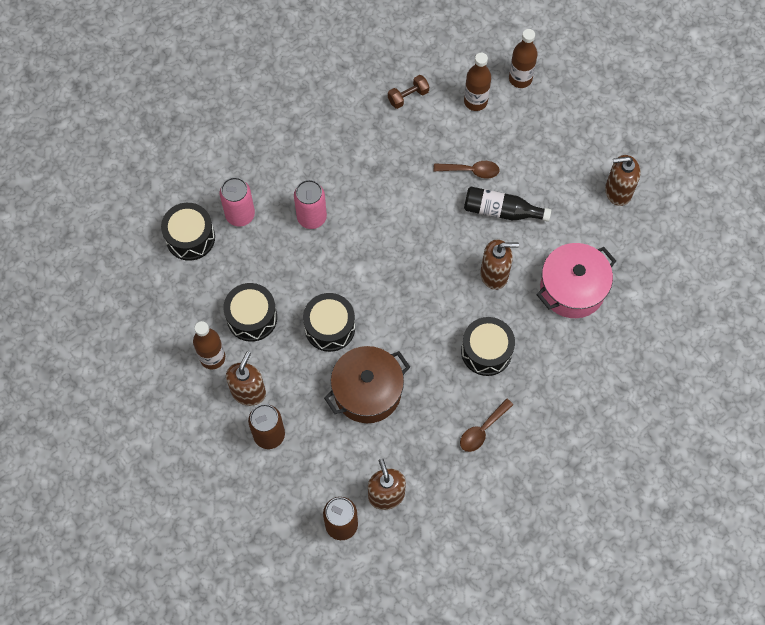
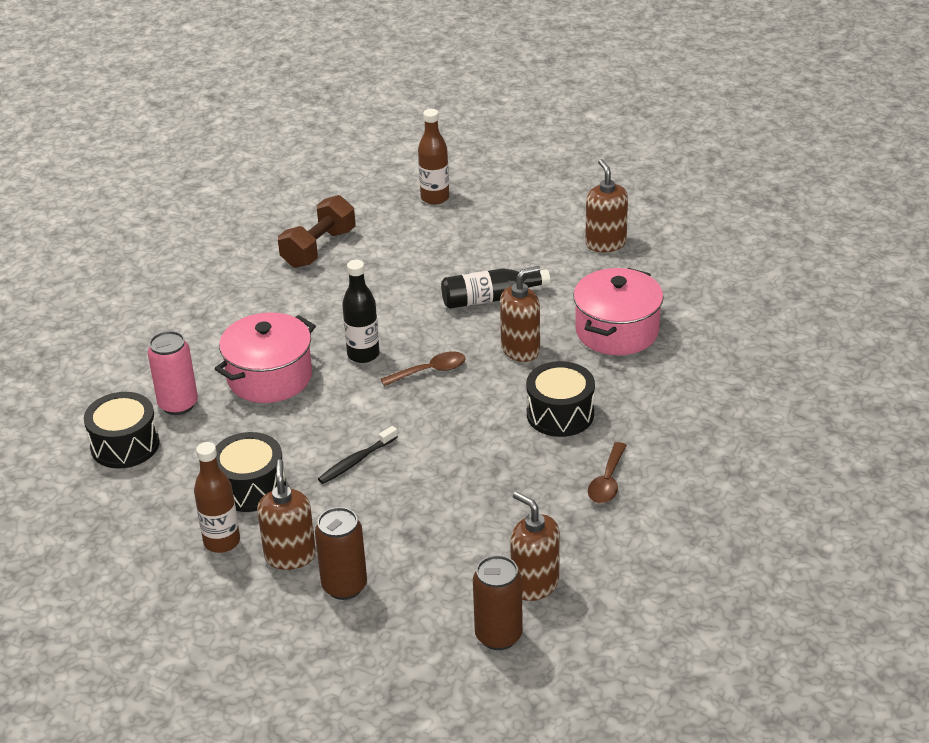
camera: 25 degrees left, 30 degrees down
(311, 217) = (270, 377): pink can -> pink pot
(330, 327) = (356, 461): black drum -> black toothbrush
(367, 391) = (443, 500): brown pot -> none
(384, 226) = (363, 354): none -> black bottle
(408, 96) = (319, 248): brown dumbbell -> brown dumbbell, size x1.71
(471, 171) = (432, 280): brown spoon -> brown spoon (430, 371)
(475, 101) = (398, 228): brown bottle -> none
(618, 191) = (605, 243): brown soap dispenser -> brown soap dispenser turned 105 degrees clockwise

